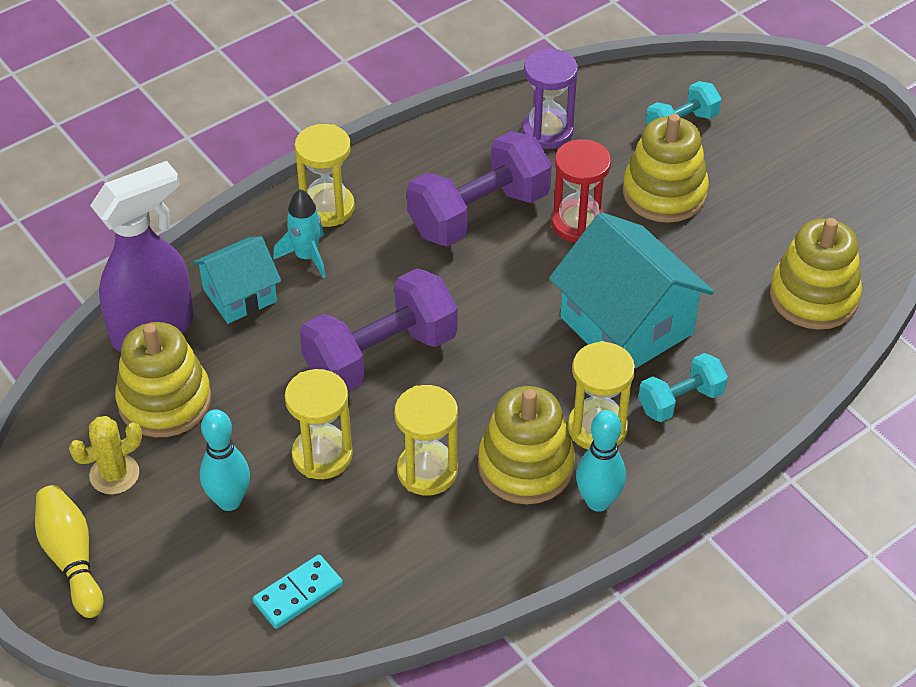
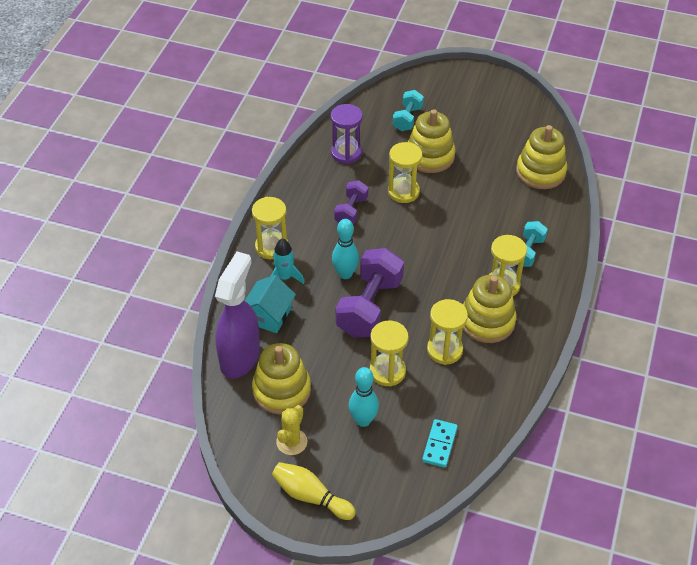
camera: 35 degrees left, 0 degrees up
(479, 213) = (351, 211): purple dumbbell -> purple dumbbell, size x0.55
(578, 223) = (403, 192): red hourglass -> yellow hourglass
(598, 501) = (534, 319): turquoise bowling pin -> turquoise bowling pin (345, 274)
(626, 325) = (471, 229): turquoise house -> none

